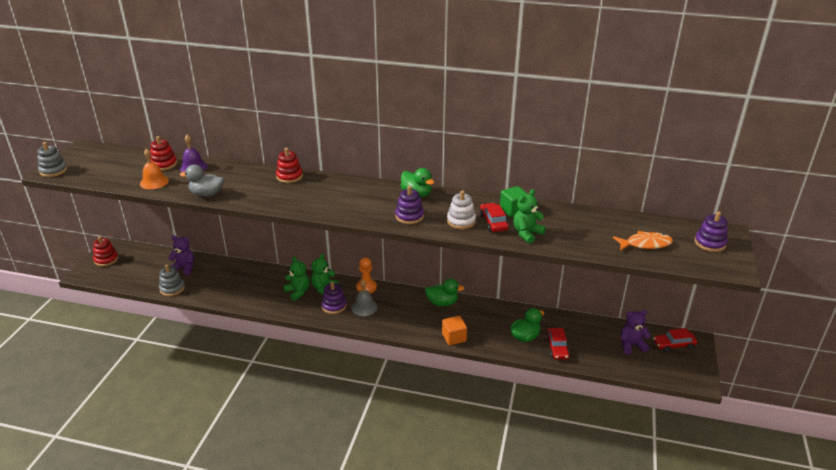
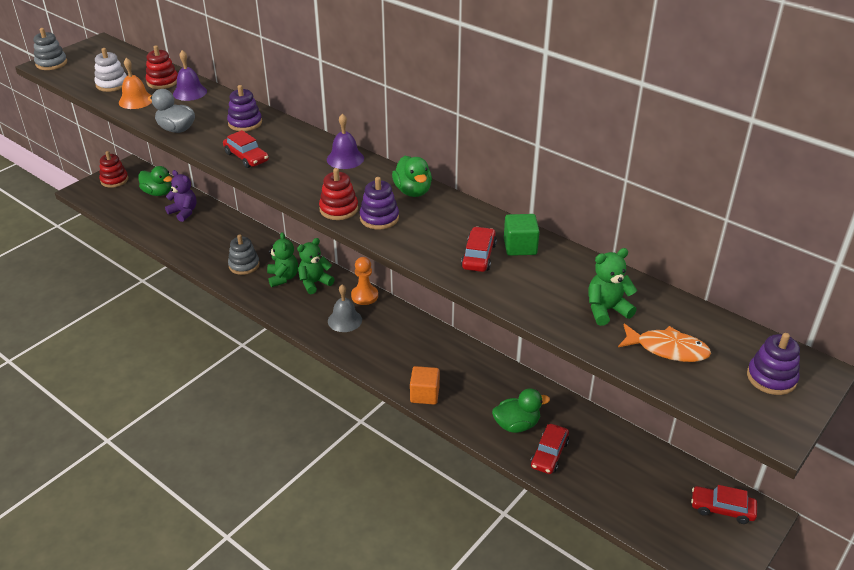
camera: 25 degrees right, 5 degrees up
(172, 288) = (155, 233): grey stacking toy -> grey stacking toy (244, 265)
(279, 200) = (246, 157): none -> red car
(289, 176) = (283, 129): red stacking toy -> red stacking toy (339, 209)
(334, 306) = (311, 307): purple stacking toy -> purple stacking toy (245, 123)
(352, 185) = (345, 159): none -> purple bell
(442, 303) = (442, 344): green duck -> green duck (158, 193)
(461, 221) = (438, 242): white stacking toy -> white stacking toy (112, 84)
(527, 234) = (510, 284): green teddy bear -> green teddy bear (606, 310)
(631, 345) = (657, 487): purple teddy bear -> none

